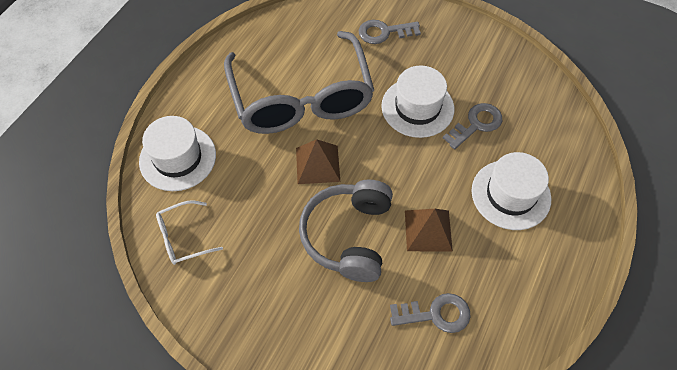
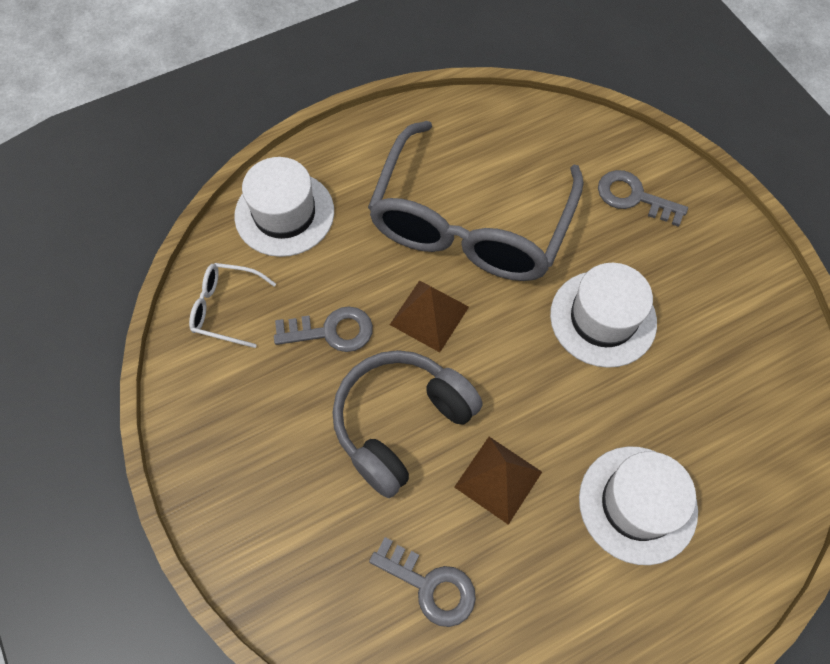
camera: 35 degrees right, 5 degrees up
(476, 124) = (662, 386): grey key -> grey key (331, 331)

